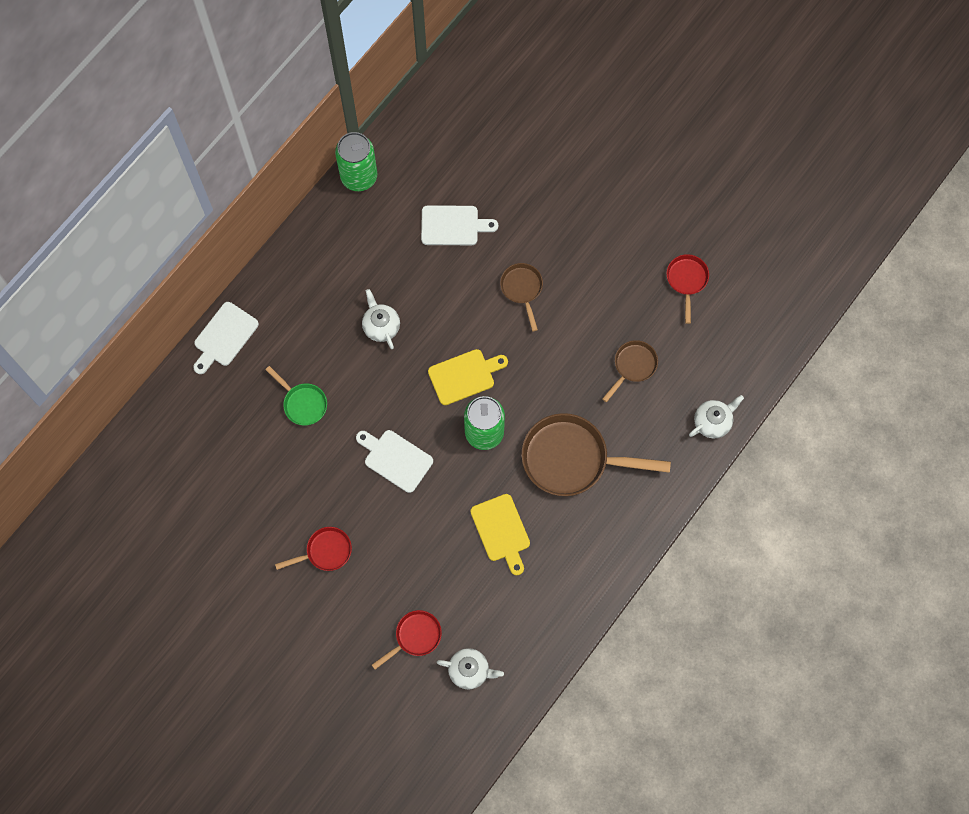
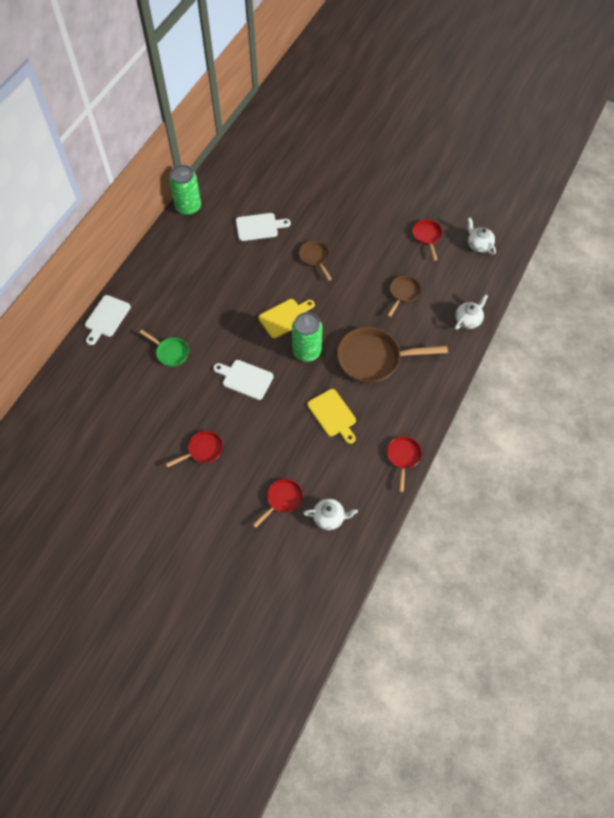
camera: 10 degrees left, 10 degrees down
(381, 326) = (219, 295): white teapot -> white teapot (478, 245)
(580, 606) = (403, 457): none -> red pan

